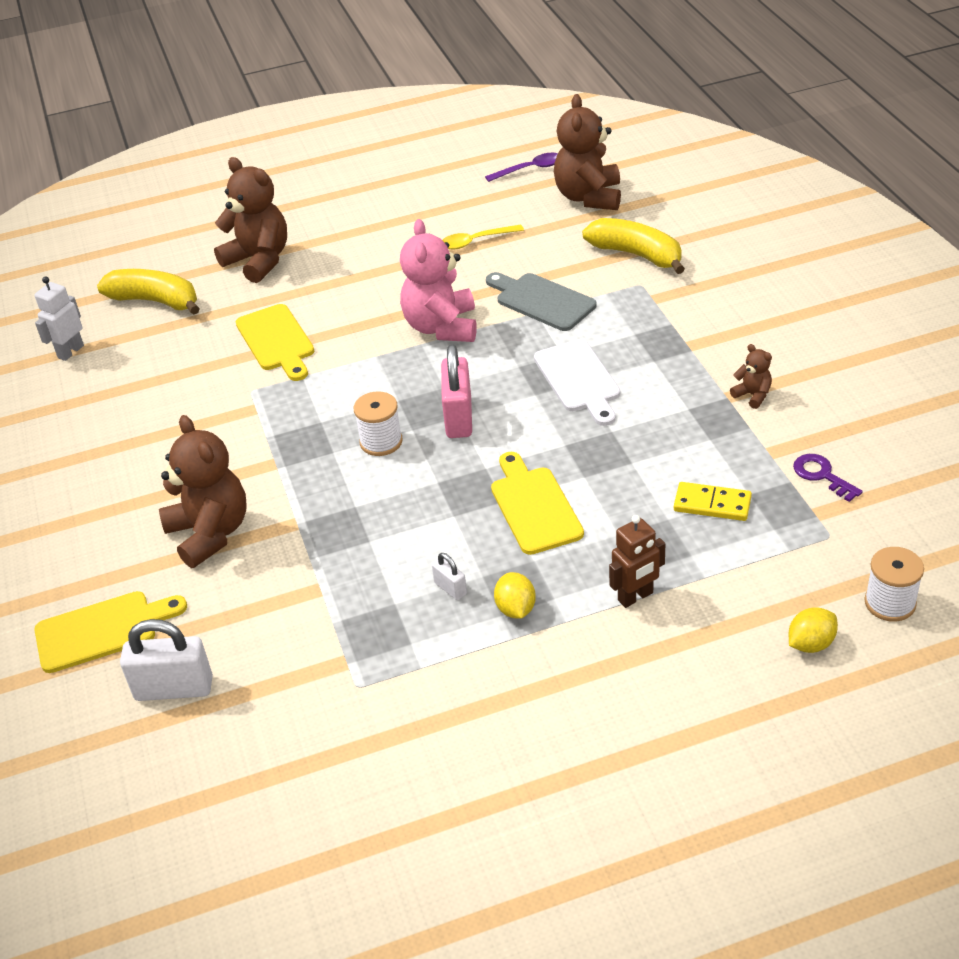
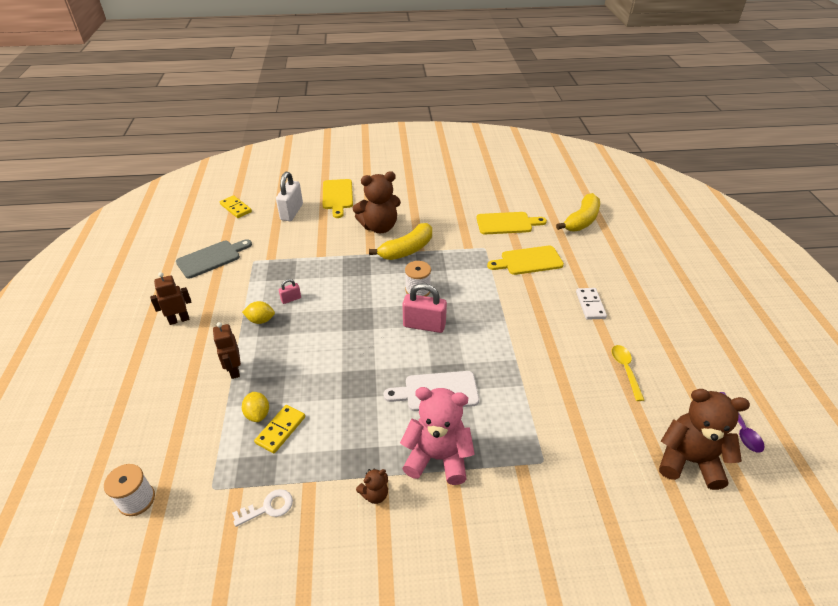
camera: 100 degrees right, 0 degrees up
(70, 351) = (541, 192): white robot -> none
(170, 803) = (236, 208): none -> yellow domino
(259, 260) = (617, 261): brown teddy bear -> none
(364, 275) = (590, 305): none -> white domino
(442, 327) = (520, 333): pink teddy bear -> pink teddy bear (437, 457)
(450, 588) = (291, 299): white padlock -> pink padlock
(534, 506) = (330, 343): yellow cutting board -> yellow cutting board (507, 223)
(542, 301) = (537, 392): grey cutting board -> grey cutting board (211, 258)
(557, 727) = (179, 320): none -> brown robot
(637, 255) = (588, 472): yellow banana -> yellow banana (407, 250)
(810, 644) = (142, 442): yellow lemon -> yellow lemon (258, 414)
(822, 475) = (268, 507): purple key -> white key

